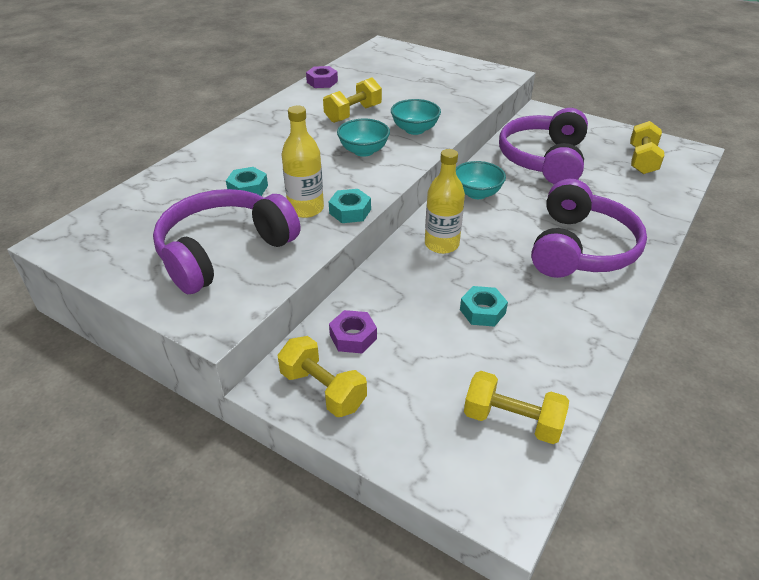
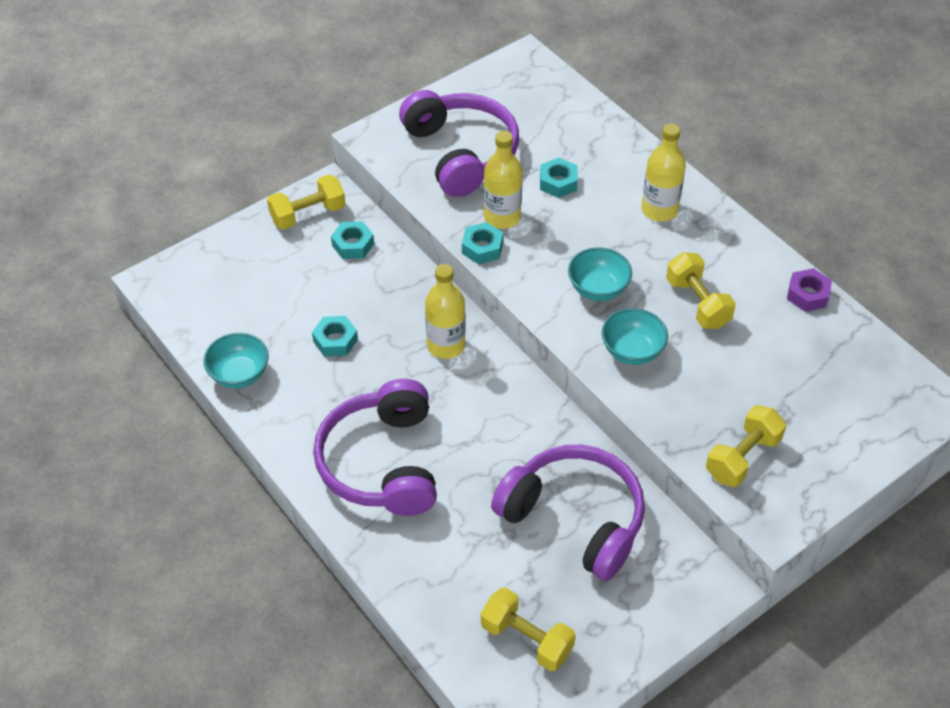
camera: 110 degrees right, 10 degrees up
(263, 139) = (659, 210): none -> yellow bottle
(353, 337) = (353, 245): purple nut -> turquoise nut
(477, 193) = (525, 412): turquoise bowl -> turquoise bowl (239, 374)
(512, 421) = (215, 312): yellow dumbbell -> yellow dumbbell (742, 457)
(580, 248) = (381, 462): purple headphones -> purple headphones turned 45 degrees clockwise

